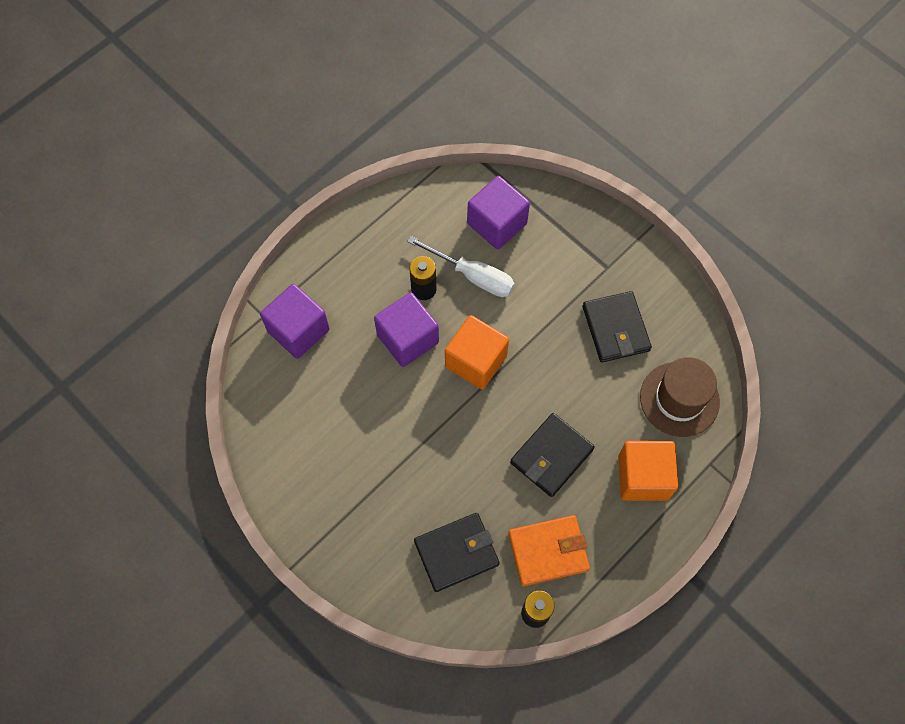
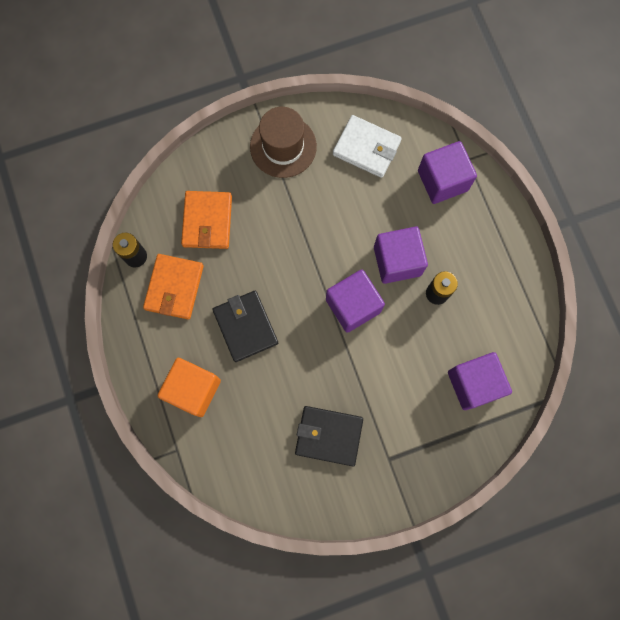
camera: 115 degrees right, 10 degrees up
(293, 421) = (366, 148): none -> white wallet
(456, 553) = (207, 221): black wallet -> orange wallet
(473, 276) = (431, 339): white screwdriver -> none
(476, 361) = (353, 306): orange cube -> purple cube
(679, 399) = (242, 456): brown hat -> brown hat (283, 146)

